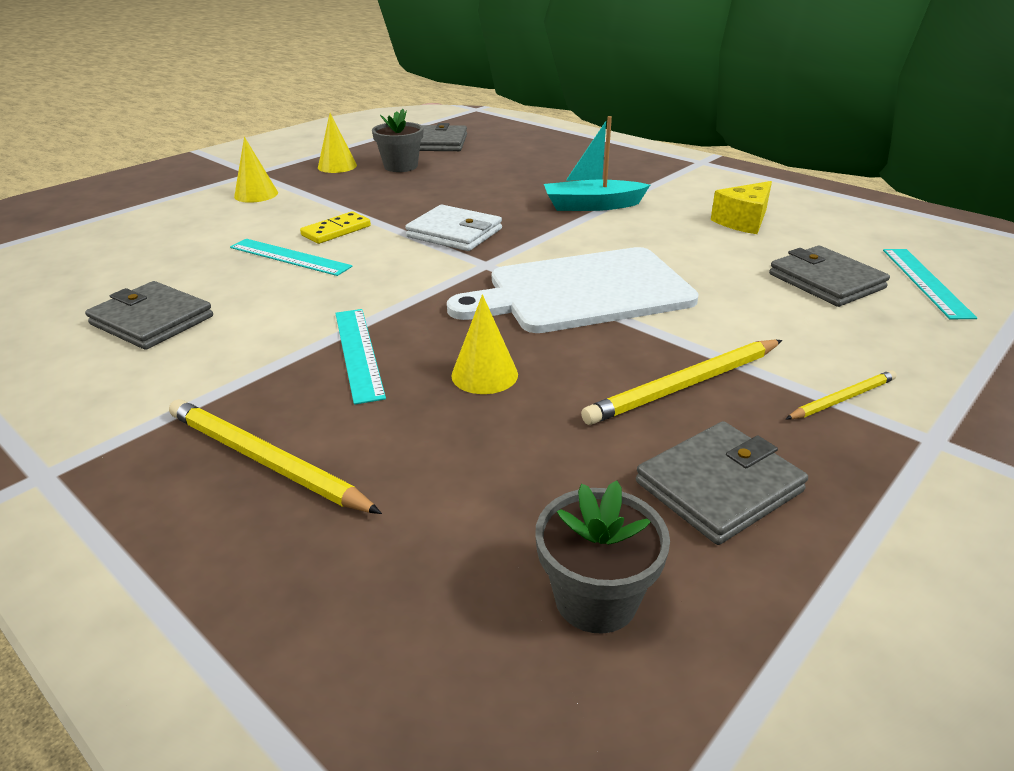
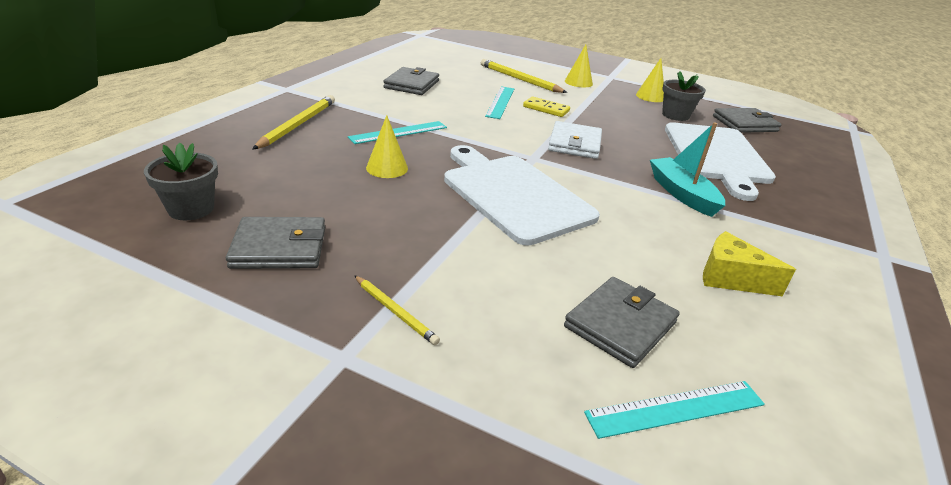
camera: 70 degrees right, 0 degrees up
(512, 172) = (716, 156): none -> white cutting board
(685, 385) = (394, 237): yellow pencil -> yellow pencil (519, 79)
(719, 487) = (279, 248): grey wallet -> grey wallet turned 45 degrees counterclockwise

